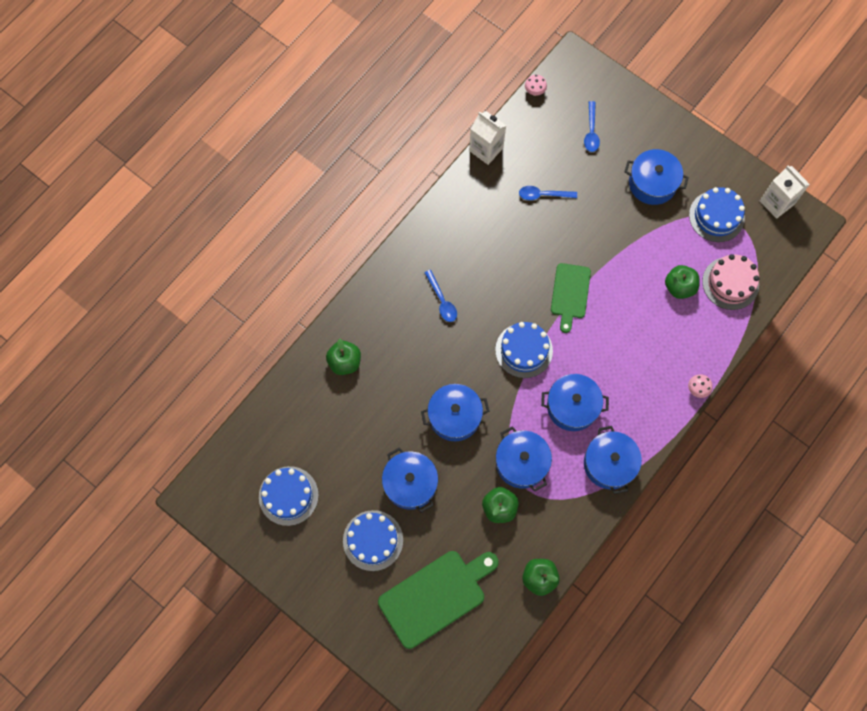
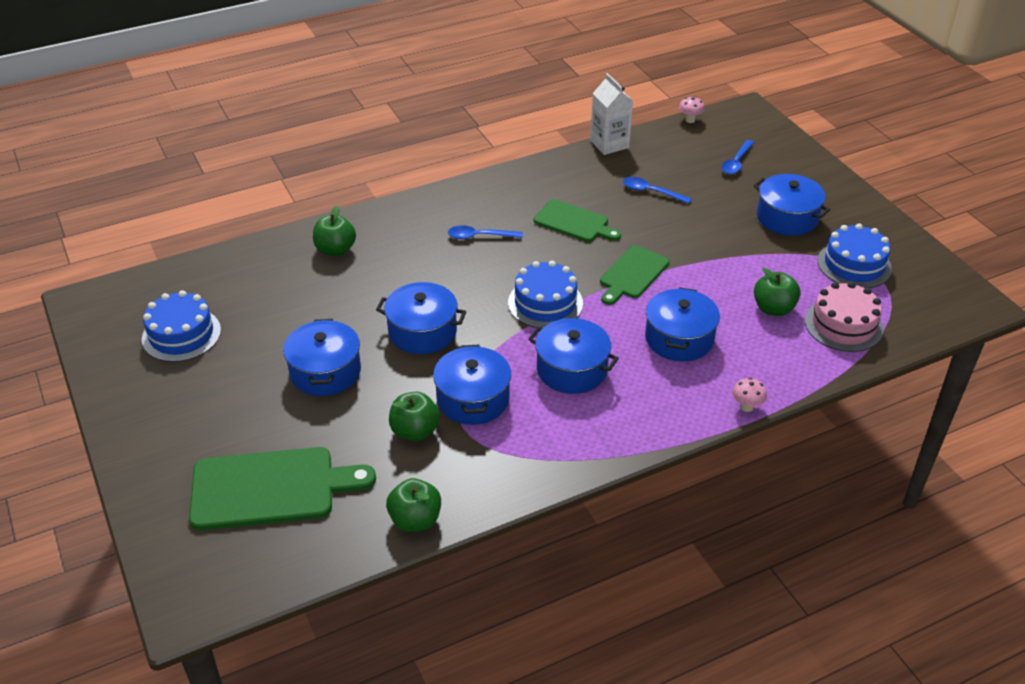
camera: 25 degrees right, 30 degrees down
(373, 540) = (240, 407): blue cake -> none
(442, 301) = (479, 236): blue spoon -> blue spoon turned 90 degrees clockwise
(503, 255) = (574, 222): none -> green cutting board
(609, 463) = (585, 438): blue pot -> blue pot (679, 338)
(776, 202) = (939, 275): white carton -> none

